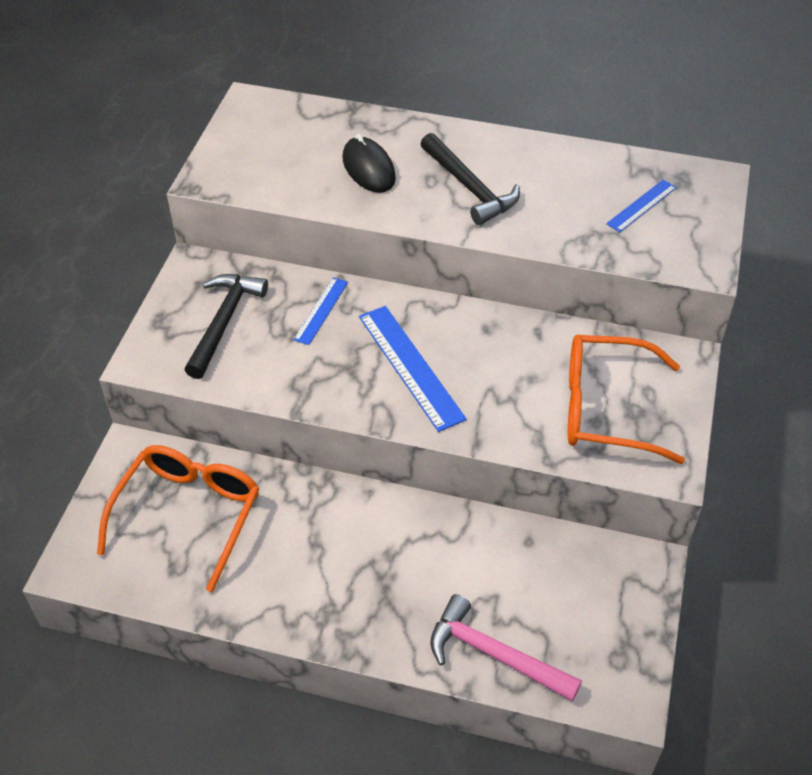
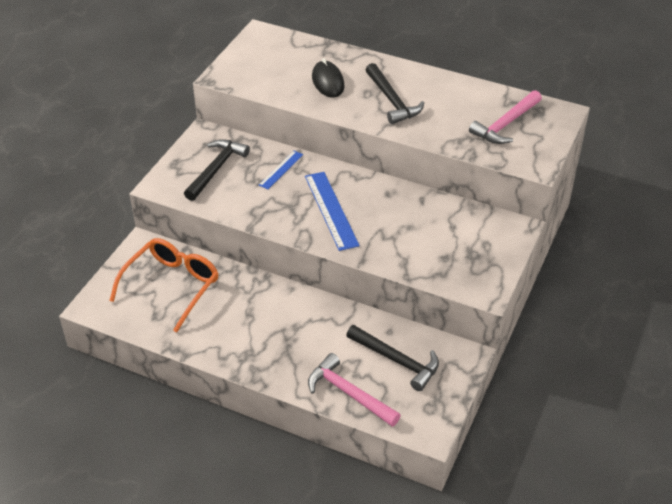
camera: 10 degrees right, 5 degrees down
(551, 588) = (397, 361): none -> black hammer
(605, 408) = (454, 251): orange glasses -> none
(641, 206) = (505, 124): blue ruler -> pink hammer

